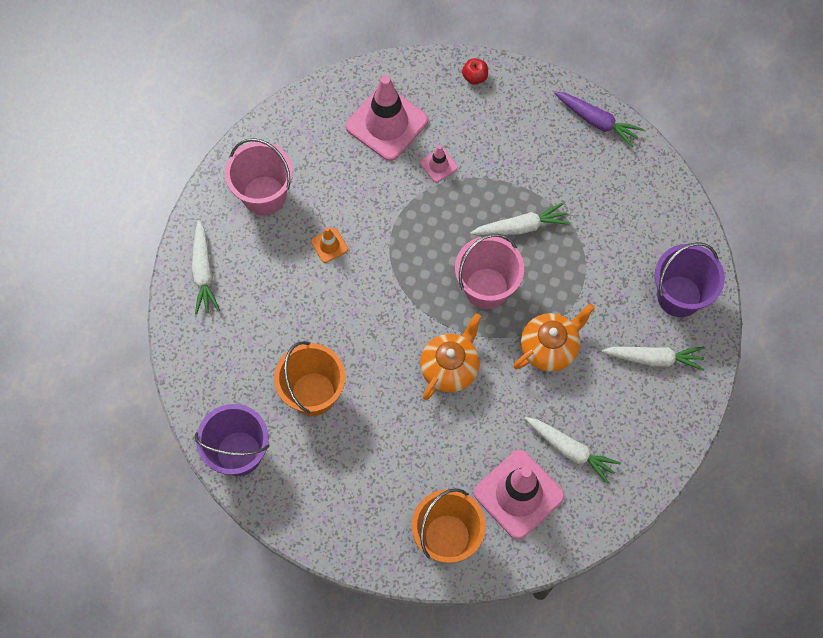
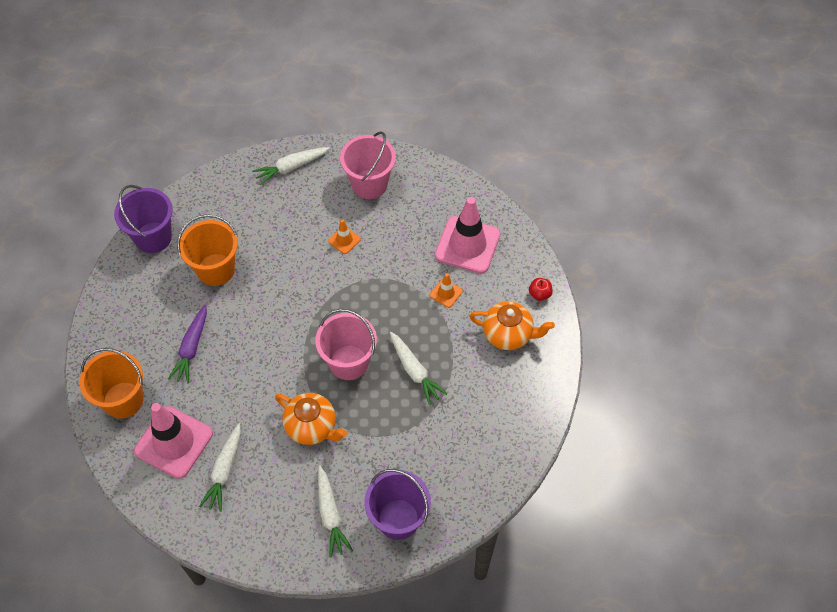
camera: 70 degrees right, 10 degrees down
(438, 165) = (446, 293): pink traffic cone -> orange traffic cone
(450, 367) = (269, 357): orange teapot -> orange teapot (508, 334)
(597, 121) = (541, 401): purple carrot -> purple carrot (191, 348)

